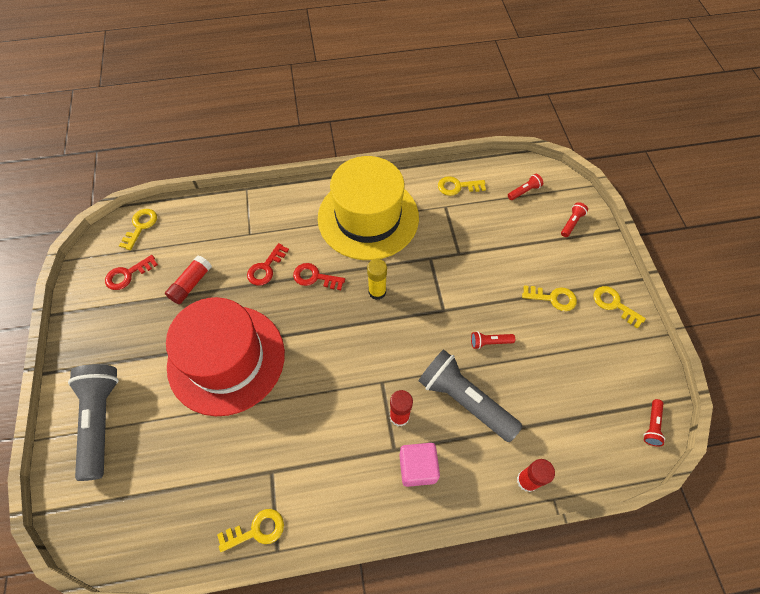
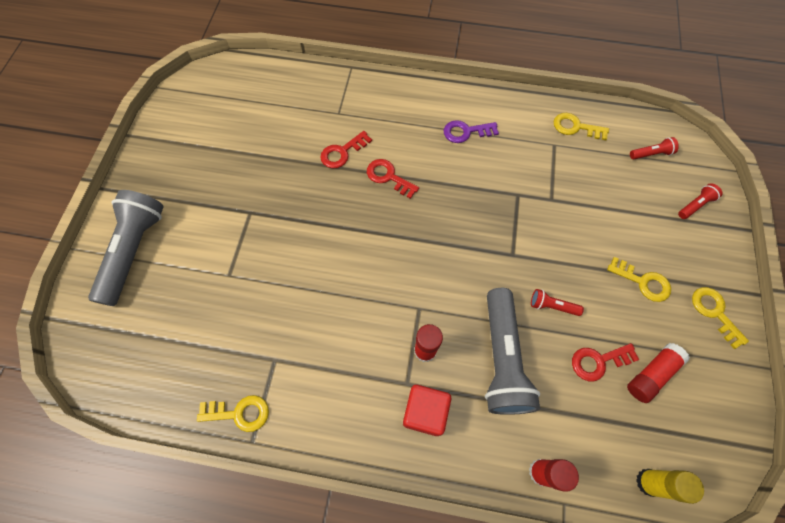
camera: 20 degrees right, 5 degrees up
(127, 275) = (208, 118): red key -> red key (598, 361)
(140, 226) = (237, 75): yellow key -> none
(191, 284) = (264, 146): red glue stick -> red glue stick (651, 374)
(226, 359) = (271, 231): red hat -> none
(368, 217) = (466, 132): yellow hat -> purple key
(377, 292) = (448, 212): yellow glue stick -> yellow glue stick (648, 482)
(417, 467) = (425, 412): pink cube -> red cube
(464, 400) = (502, 358): grey flashlight -> grey flashlight turned 150 degrees counterclockwise
(651, 425) = (712, 466): red flashlight -> none

